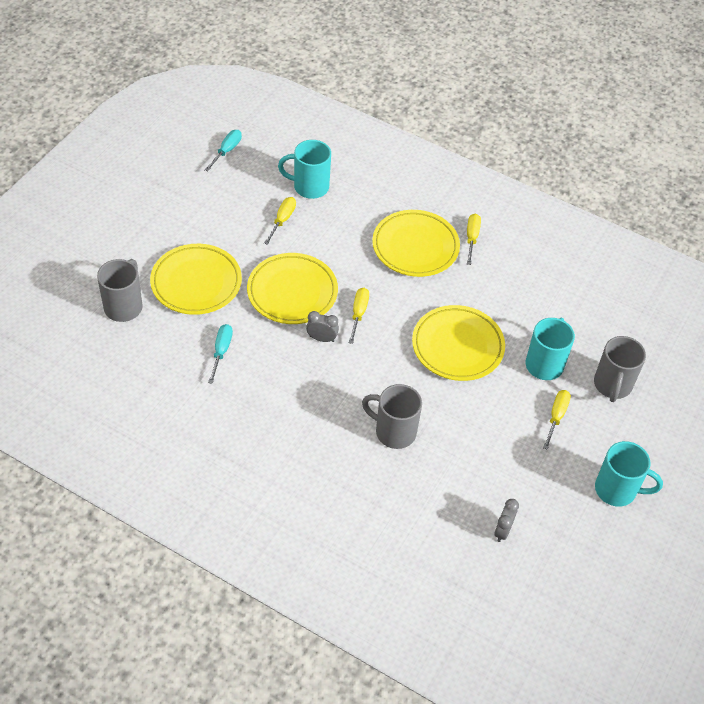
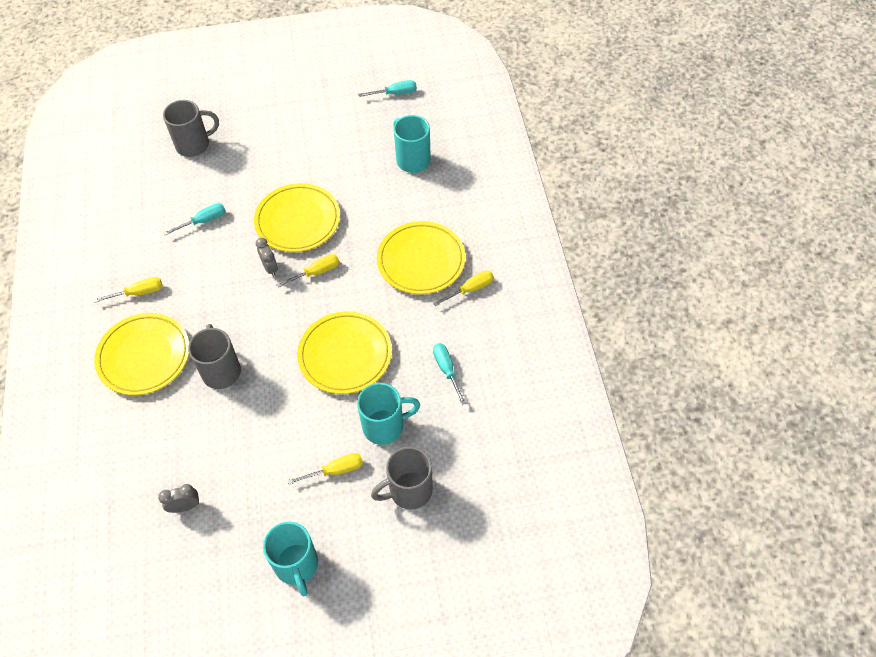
camera: 55 degrees right, 5 degrees up
(196, 283) = (253, 165): yellow plate -> yellow plate (144, 356)
(282, 220) = (362, 168): yellow screwdriver -> yellow screwdriver (138, 293)
(530, 298) = (446, 370): none -> turquoise screwdriver

